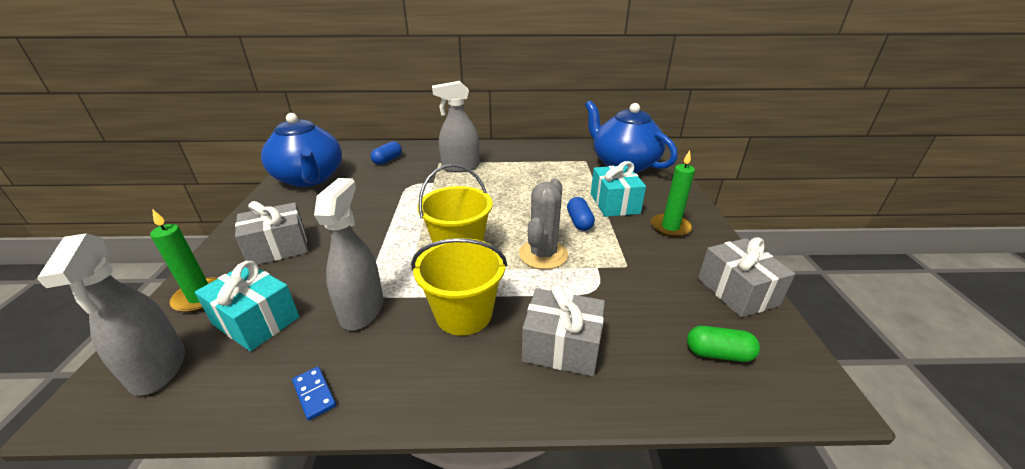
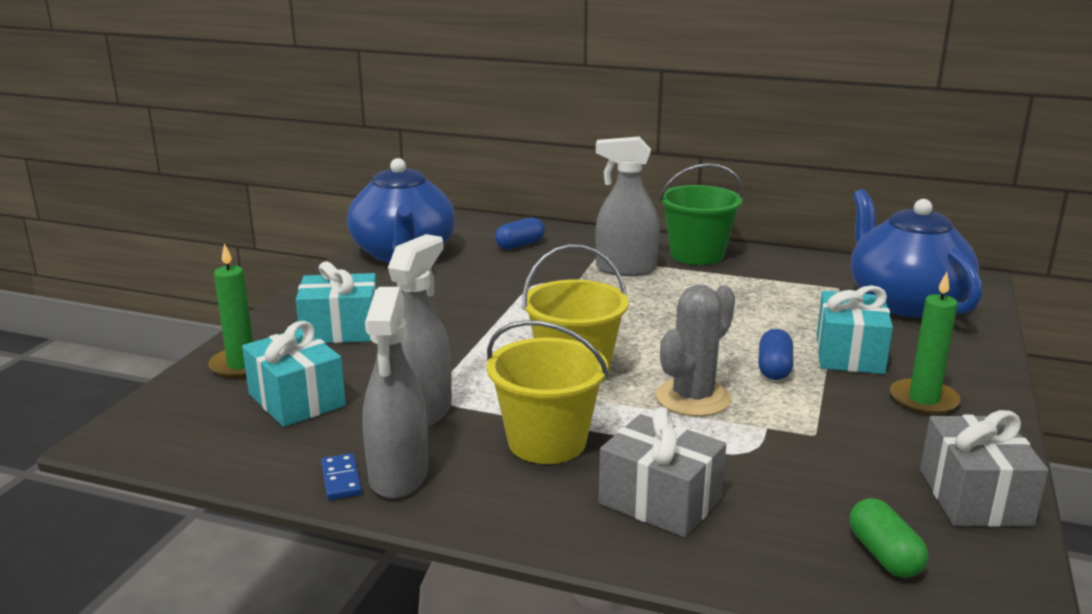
camera: 20 degrees right, 10 degrees down
(158, 369) = (187, 423): grey spray bottle -> grey spray bottle (398, 475)
(278, 248) = (340, 330): grey gift -> turquoise gift
(498, 151) = (697, 255): none -> green bucket
(718, 353) = (884, 555): green capsule -> green capsule turned 45 degrees clockwise

